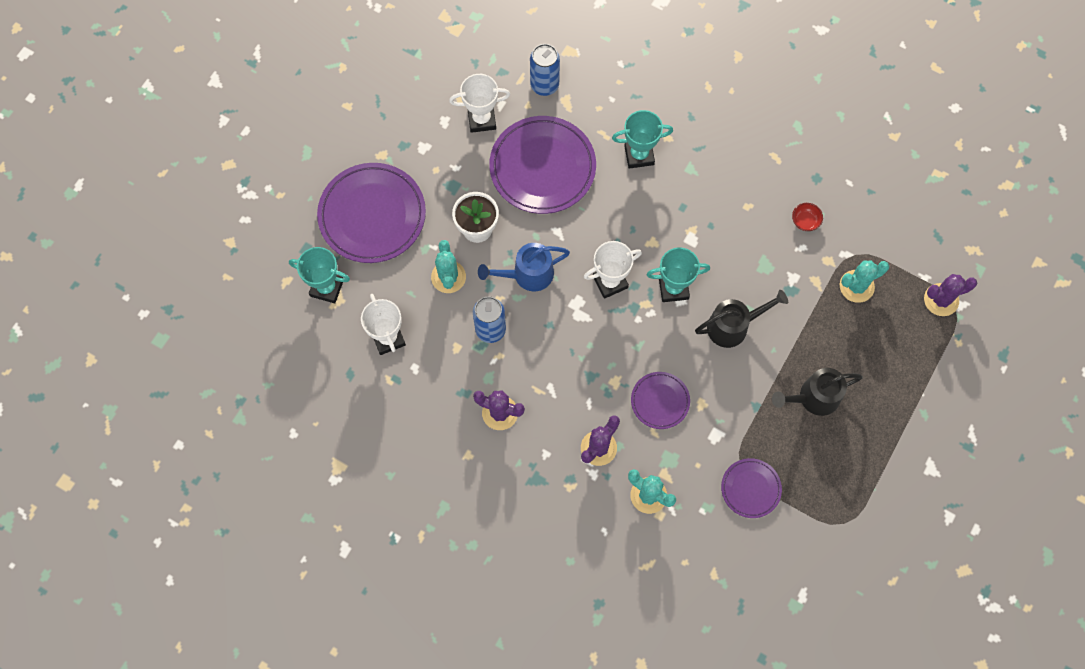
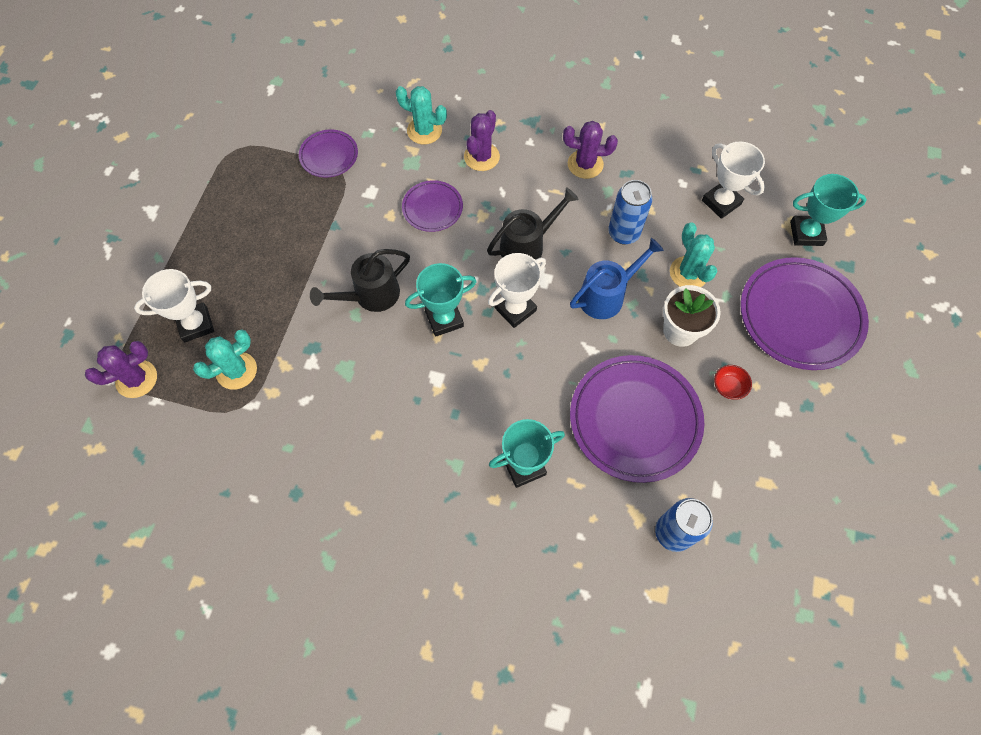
camera: 165 degrees right, 5 degrees down
(481, 119) = (731, 463): white trophy -> white trophy (196, 324)
(805, 221) = (304, 433): red bowl -> red bowl (728, 387)
(813, 398) = (276, 246): black watering can -> black watering can (527, 245)

